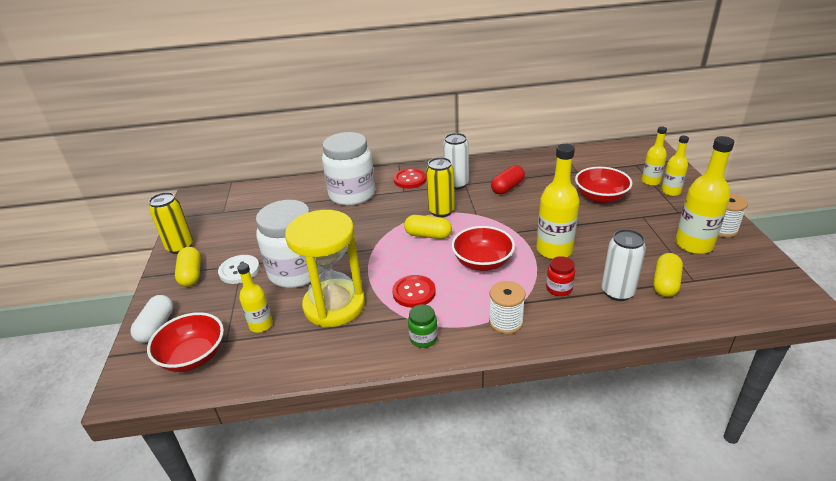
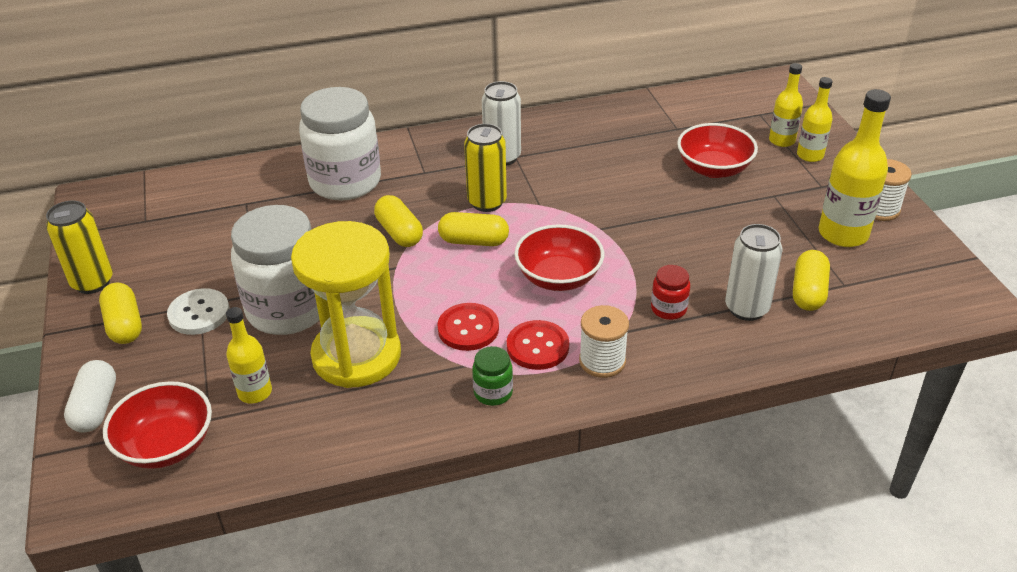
camera: 10 degrees left, 5 degrees up
(380, 227) = (399, 233): none -> yellow capsule
(410, 179) = (430, 153): red button -> red button (537, 347)
(507, 187) = (579, 159): red capsule -> none
(554, 250) = (656, 253): yellow bottle -> none

